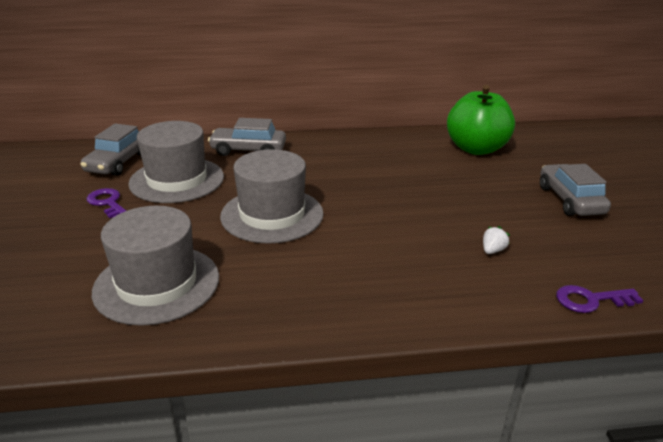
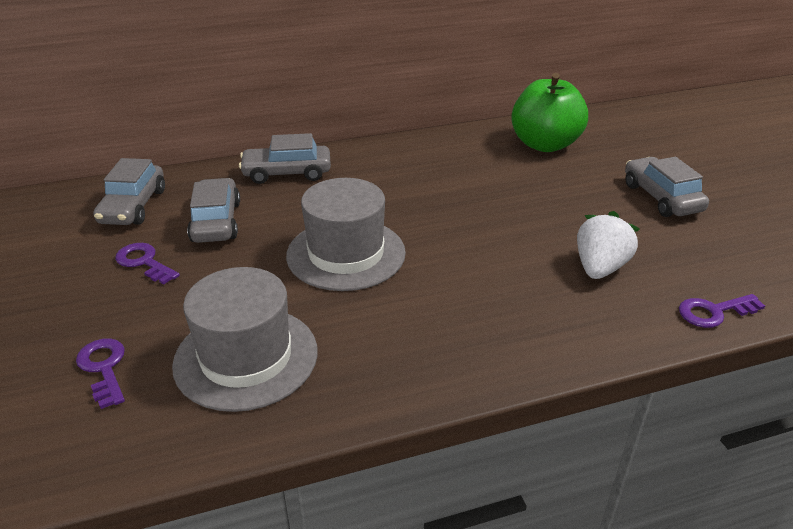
camera: 10 degrees left, 5 degrees up
(42, 277) = (104, 368): none -> purple key
(177, 180) = (216, 222): grey hat -> grey car
(492, 250) = (599, 268): white strawberry -> white strawberry, size x2.08

